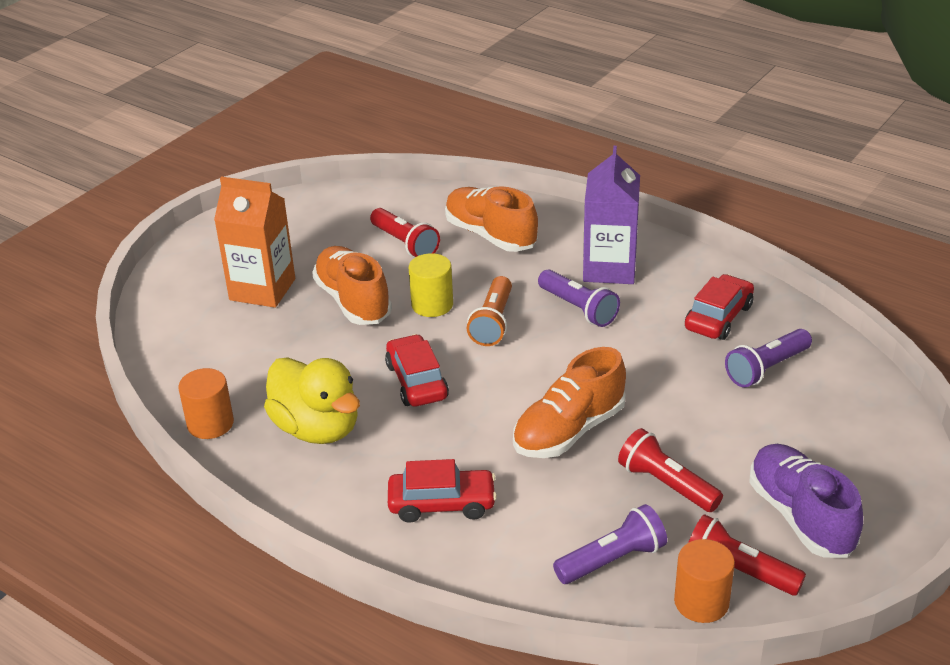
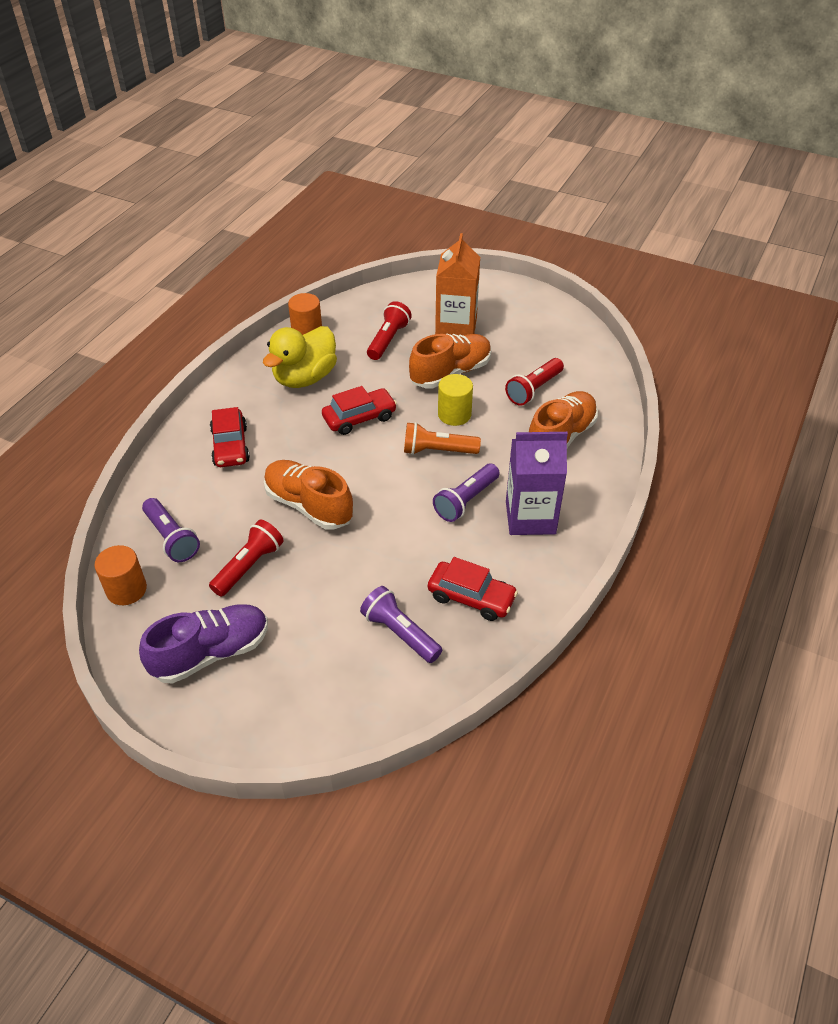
camera: 80 degrees right, 10 degrees up
(738, 570) = (155, 611): red flashlight -> red flashlight (388, 340)

